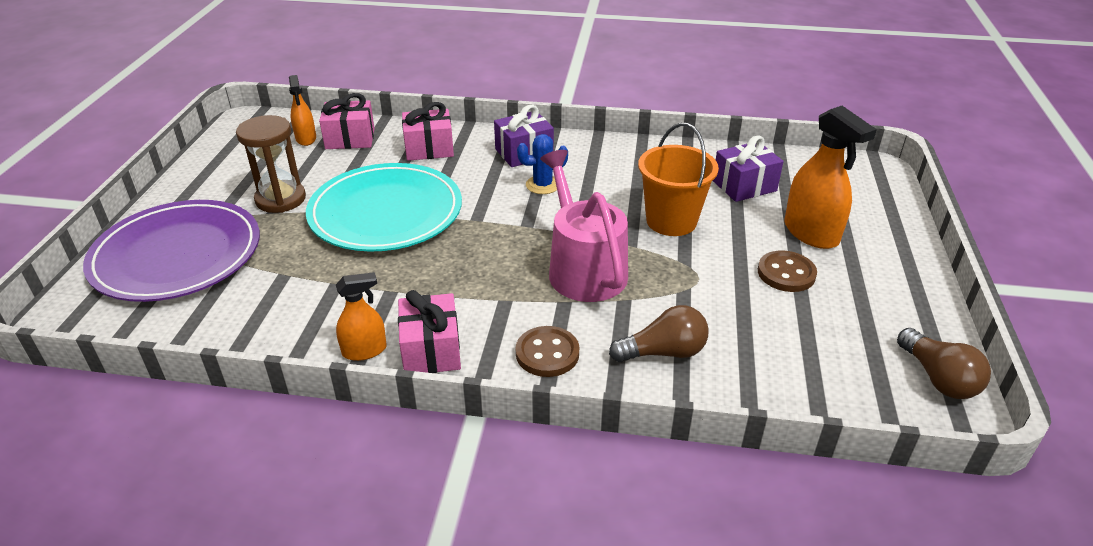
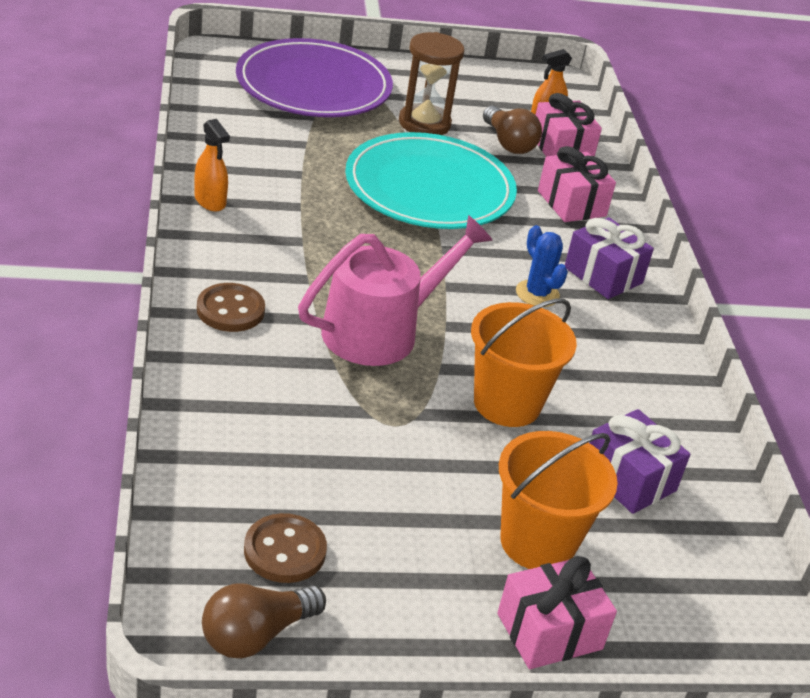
camera: 70 degrees right, 0 degrees up
(431, 350) = (219, 238): pink gift -> pink gift (549, 631)
(663, 352) = (251, 392): brown light bulb -> brown light bulb (508, 143)
(786, 273) = (431, 507): brown button -> brown button (285, 551)
(811, 233) = (537, 542): orange spray bottle -> orange bucket

